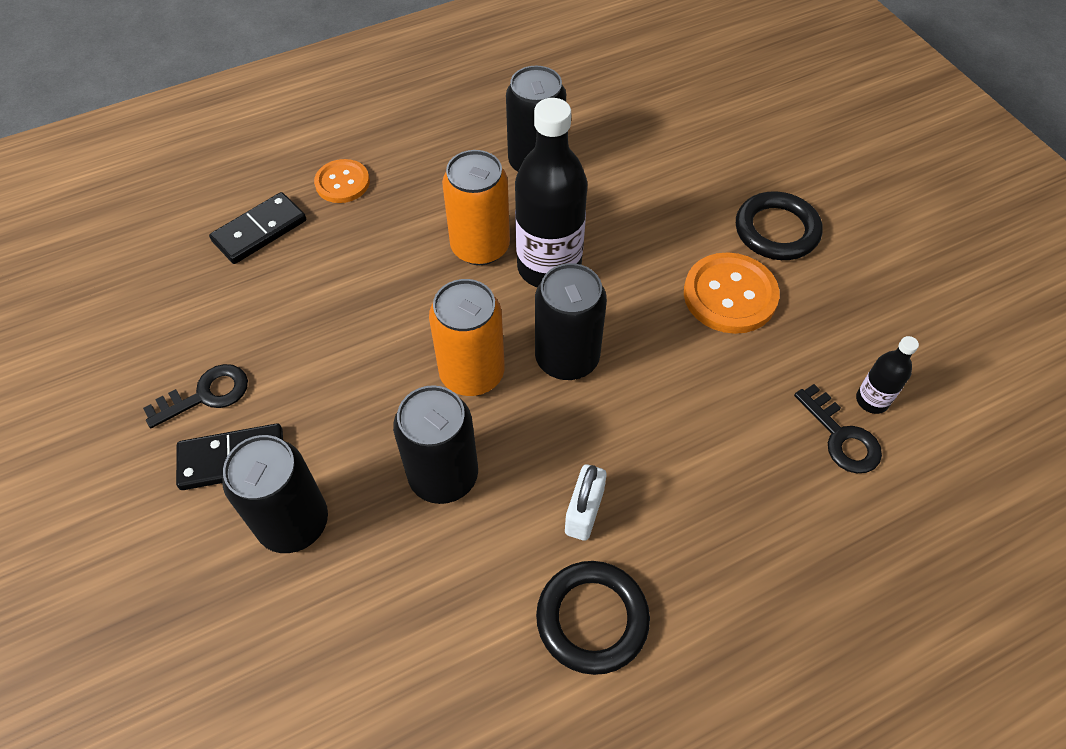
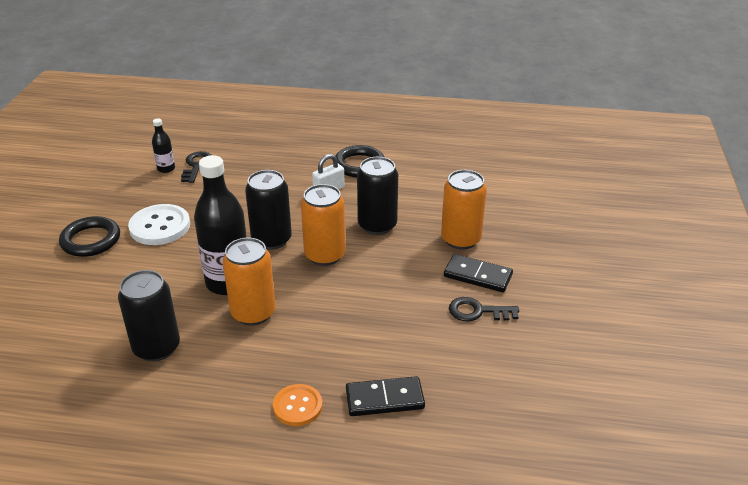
camera: 145 degrees left, 20 degrees down
(293, 523) = (460, 239): black can -> orange can
(730, 295) = (160, 226): orange button -> white button

